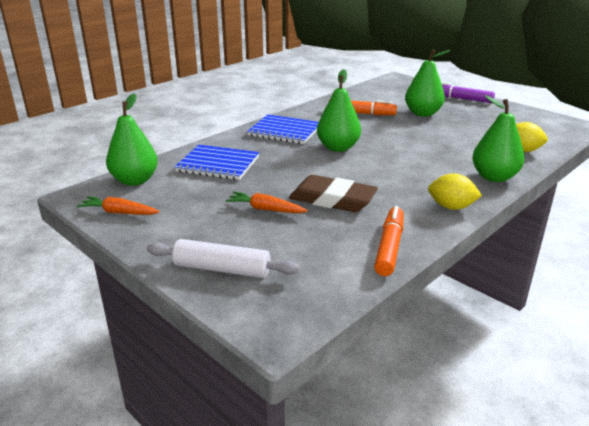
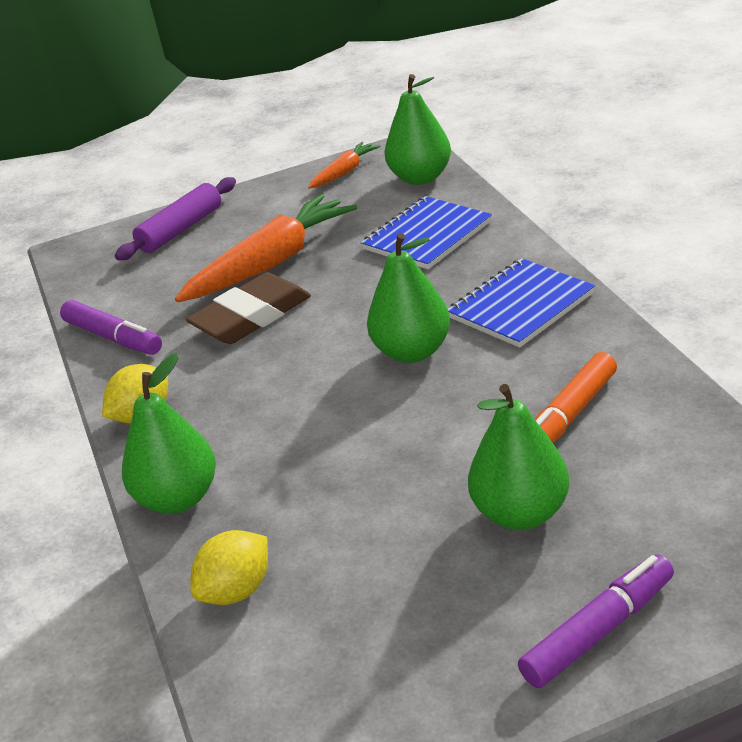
camera: 120 degrees right, 5 degrees up
(222, 269) = (181, 229): white rolling pin -> purple rolling pin
(265, 209) = (271, 263): orange carrot -> orange carrot, size x1.97
(389, 247) = (113, 337): orange marker -> purple marker

